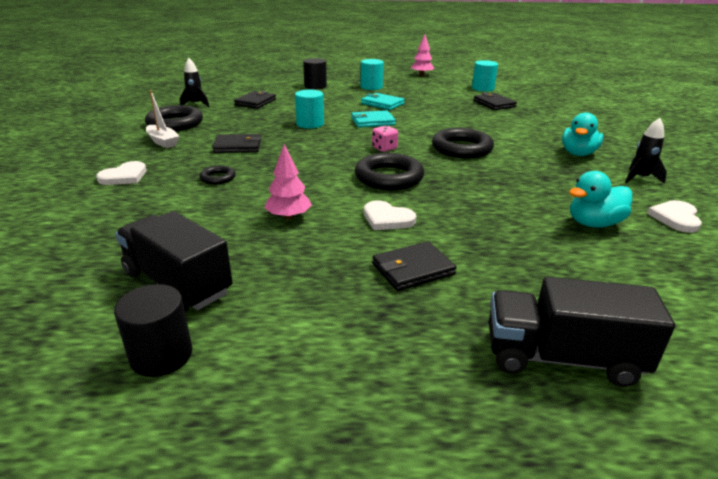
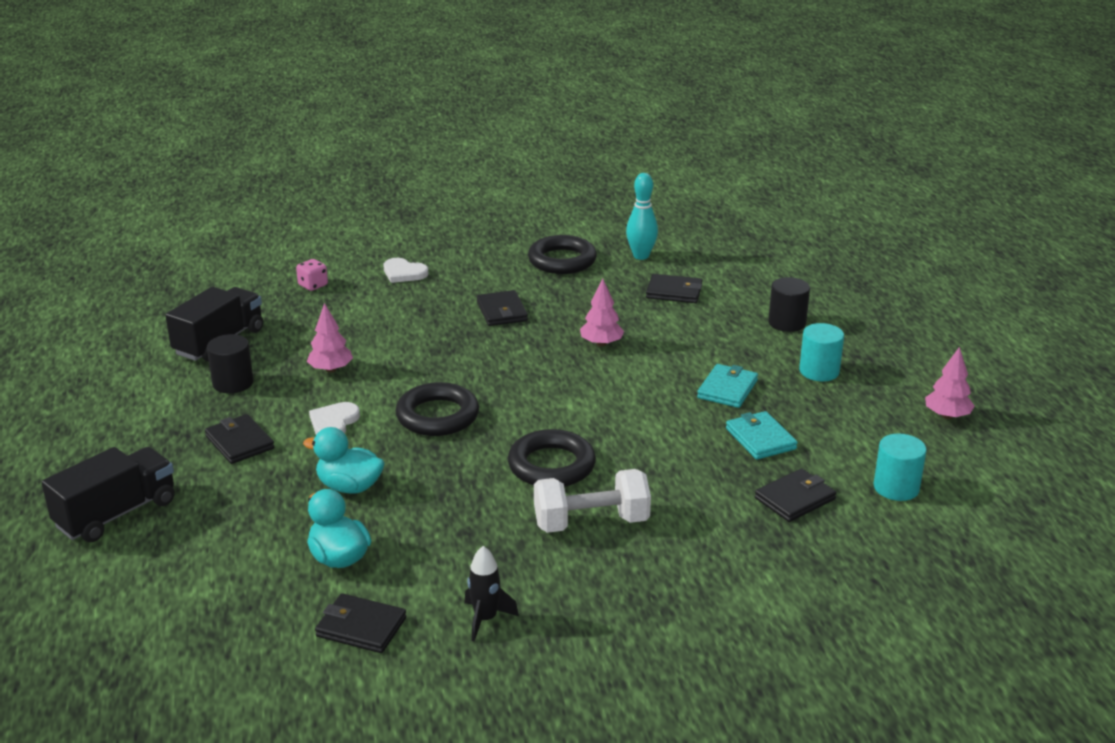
camera: 80 degrees right, 0 degrees up
(161, 355) = (138, 356): black cylinder -> black cylinder (233, 383)
(163, 142) = (500, 268): white boat -> none
(196, 104) = (641, 256): black rocket -> turquoise bowling pin
(218, 178) = (411, 318): black ring -> none
(310, 124) = (601, 343): turquoise cylinder -> pink tree
(372, 121) = (634, 388): turquoise wallet -> turquoise wallet (760, 439)
(384, 148) = (530, 406): pink dice -> pink dice (313, 285)
(525, 144) = (591, 522): none -> white dumbbell
(562, 358) = (116, 514): black truck -> black truck turned 45 degrees clockwise
(578, 153) = (568, 571): turquoise duck -> turquoise duck (349, 487)
(675, 218) = (361, 627): white heart -> black wallet

